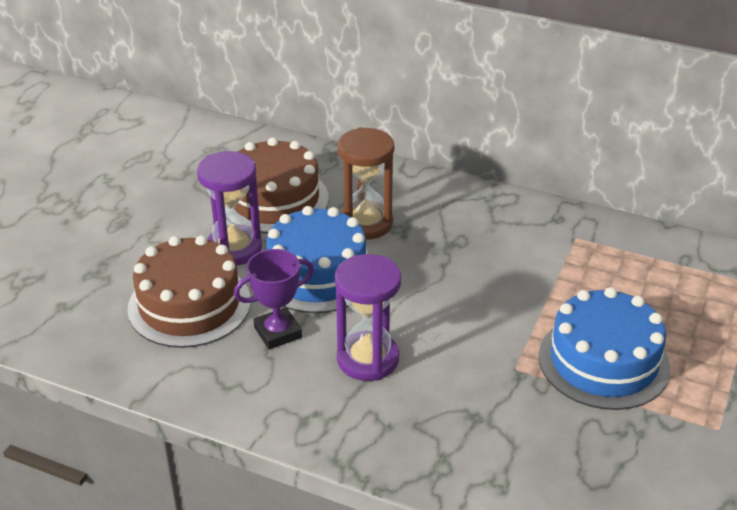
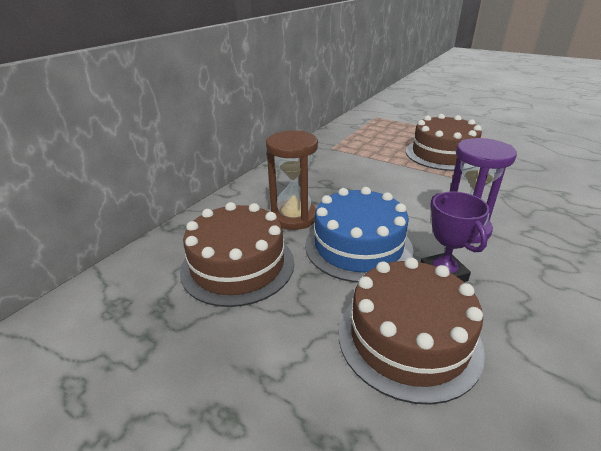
camera: 80 degrees left, 5 degrees down
(234, 248) = (313, 298): purple hourglass -> none
(603, 361) = (443, 154): blue cake -> brown cake

